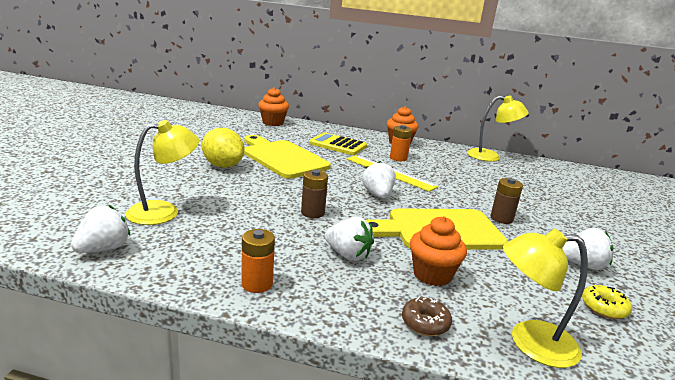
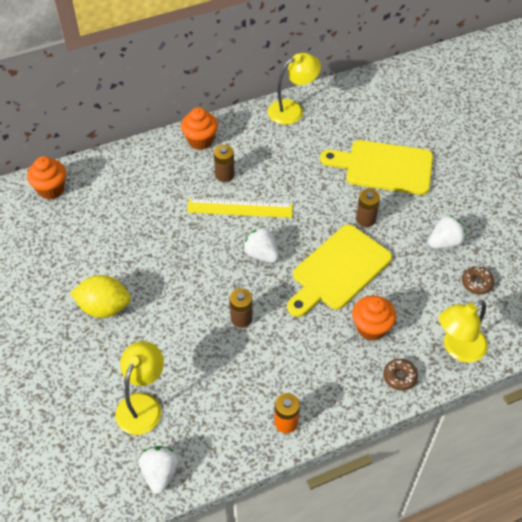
camera: 35 degrees left, 30 degrees up
(282, 158) = (135, 253): yellow cutting board -> yellow cutting board (384, 167)
(338, 145) = (155, 190): yellow calculator -> none
(348, 255) = (308, 349): white strawberry -> none
(398, 158) = (224, 175): orange battery -> brown battery
(604, 308) = (476, 283): yellow donut -> brown donut

